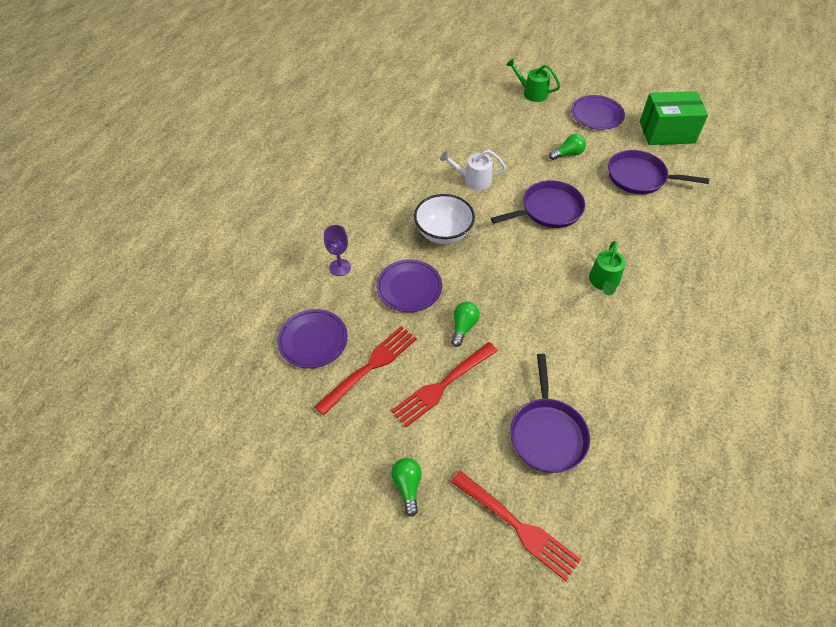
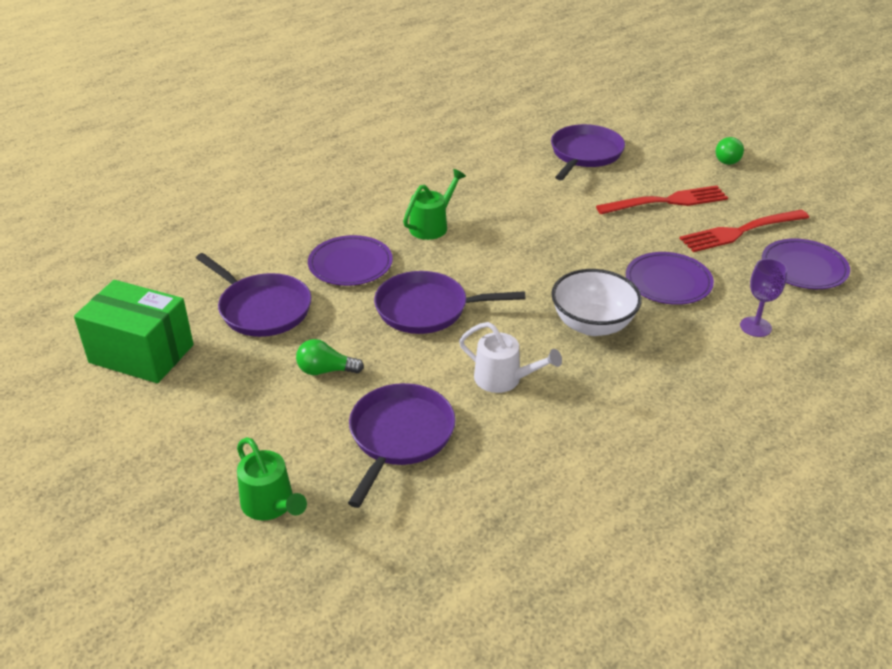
camera: 155 degrees left, 15 degrees down
(463, 327) = (620, 234): green light bulb -> none
(503, 135) = (400, 436): none -> purple pan
(517, 526) = (644, 124): red fork -> none
(596, 115) = (208, 418): purple plate -> purple plate (350, 264)

